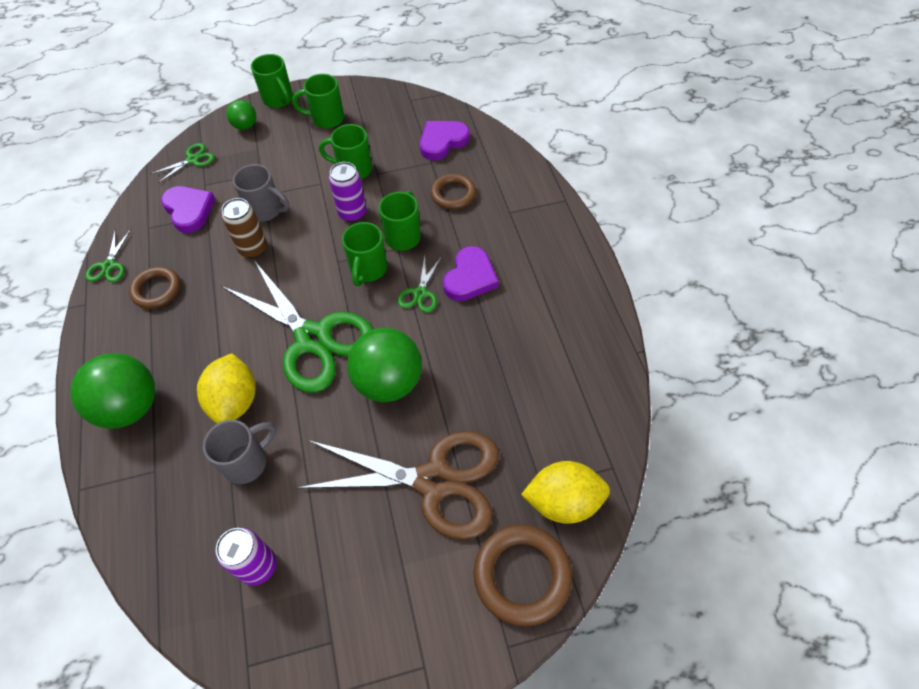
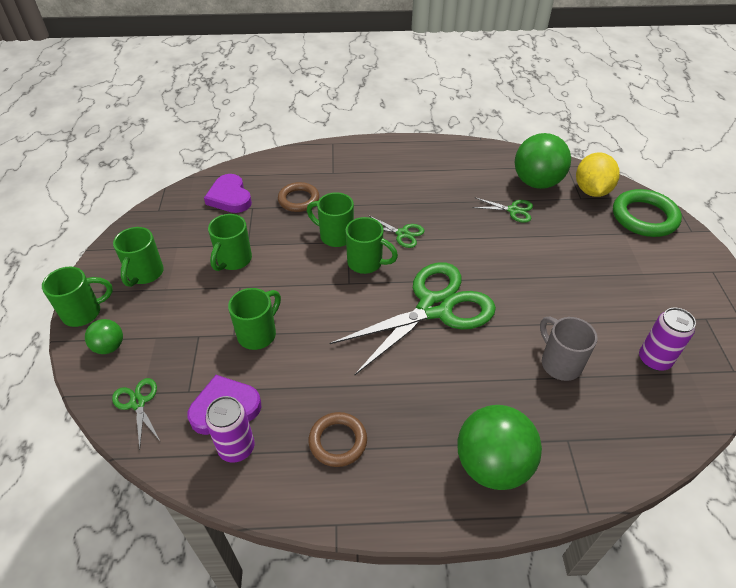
camera: 80 degrees left, 10 degrees down
(109, 266) = (282, 498): green scissors -> green scissors (513, 210)
(235, 401) = (495, 370): yellow lemon -> none
(253, 248) = (308, 347): brown can -> none
(266, 210) = (258, 334): grey mug -> green mug
(352, 213) = (292, 267): purple can -> purple can (236, 448)
(388, 382) = (488, 263): green ball -> green ball (536, 182)
(434, 481) = (577, 248): brown scissors -> none
(470, 277) = (394, 203): purple heart -> none
(522, 575) = (644, 217): brown ring -> green ring

